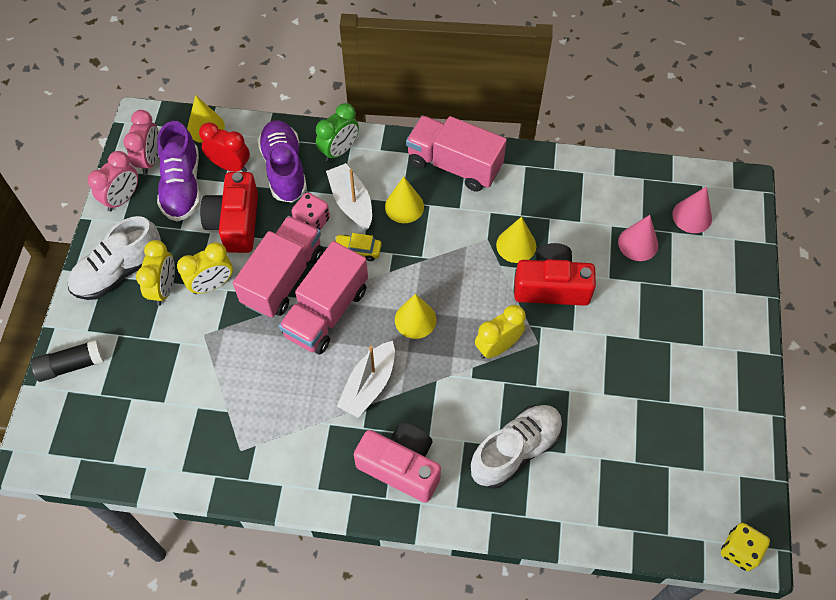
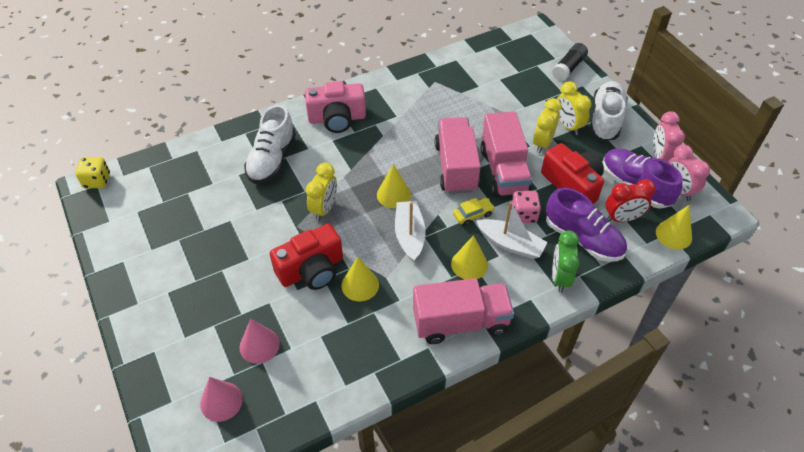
camera: 145 degrees right, 10 degrees down
(369, 385) = (391, 145): white boat -> white boat (409, 235)

